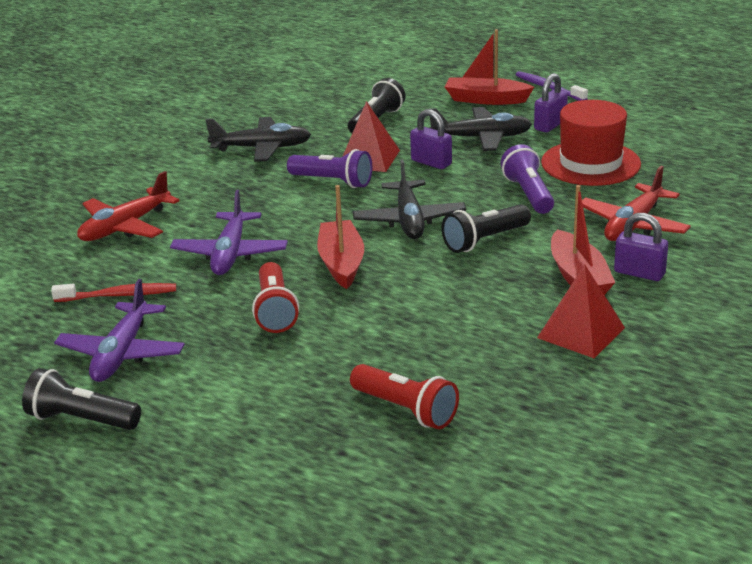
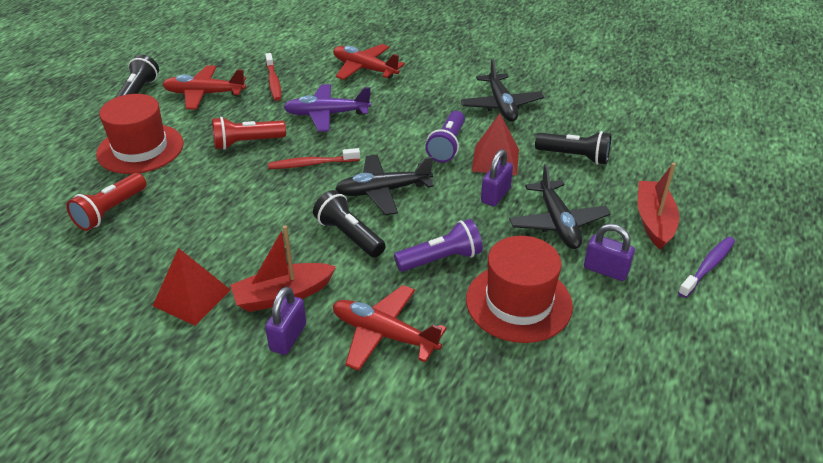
camera: 80 degrees right, 10 degrees up
(122, 354) = (204, 94): purple plane -> red plane
(255, 400) = (140, 149): none -> red hat
(341, 263) = (312, 164): red boat -> red toothbrush

